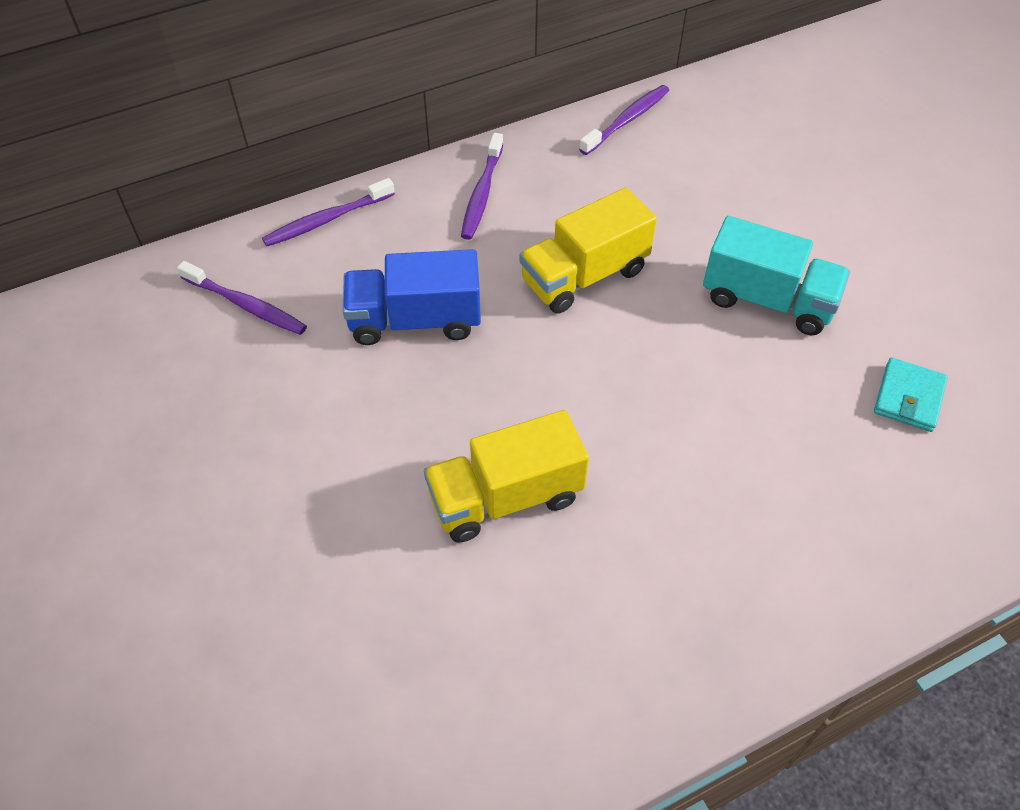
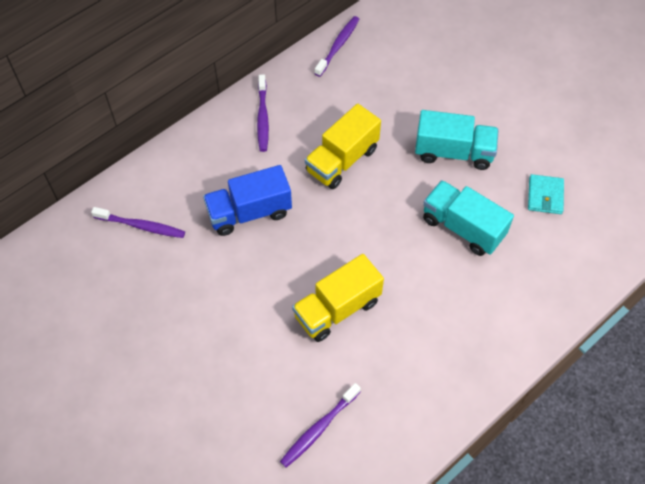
camera: 15 degrees left, 5 degrees up
(327, 220) = (171, 157): purple toothbrush -> purple toothbrush (319, 428)
(754, 416) = (463, 227): none -> turquoise truck

